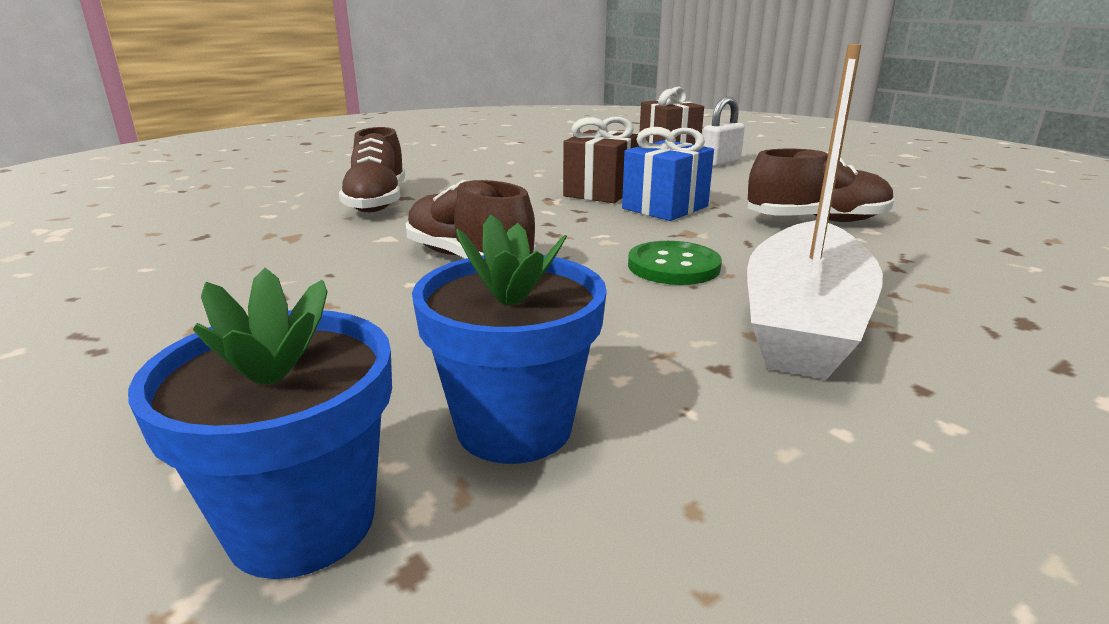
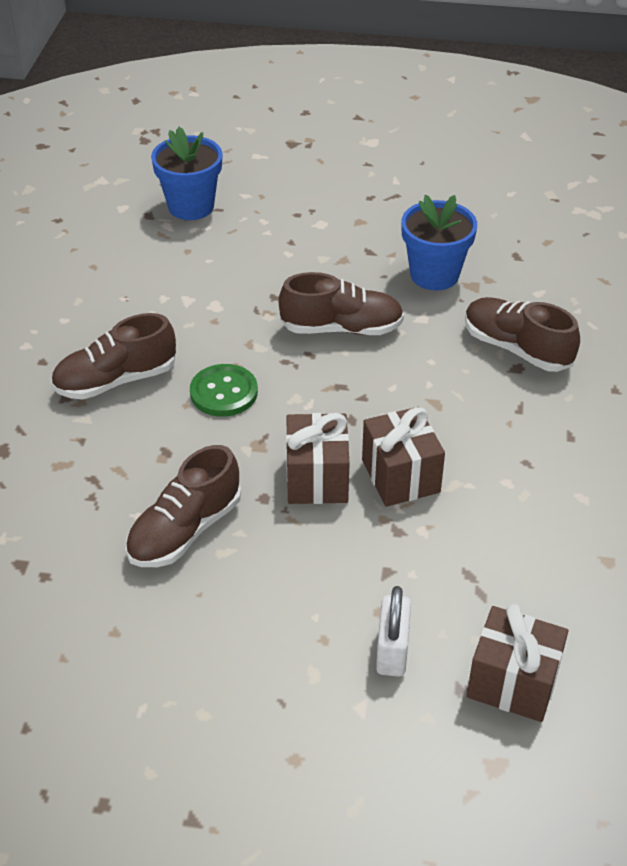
camera: 135 degrees right, 20 degrees up
(514, 427) = (175, 258): blue flower pot -> blue flower pot (434, 275)
(665, 207) = (317, 478): blue gift -> brown gift
(803, 321) = (116, 380): white boat -> brown shoe

